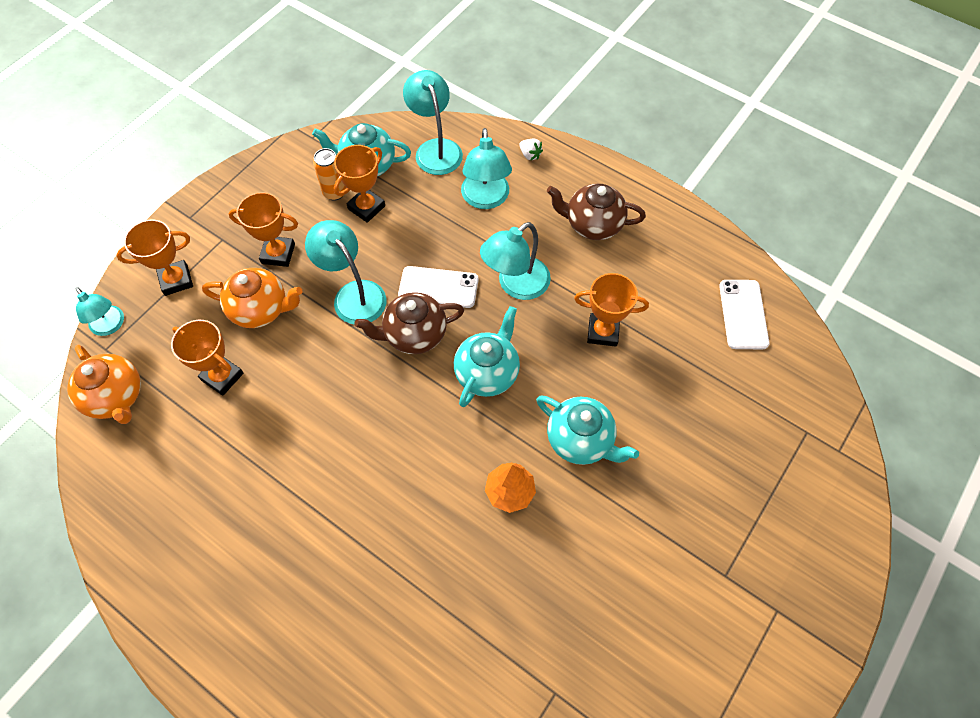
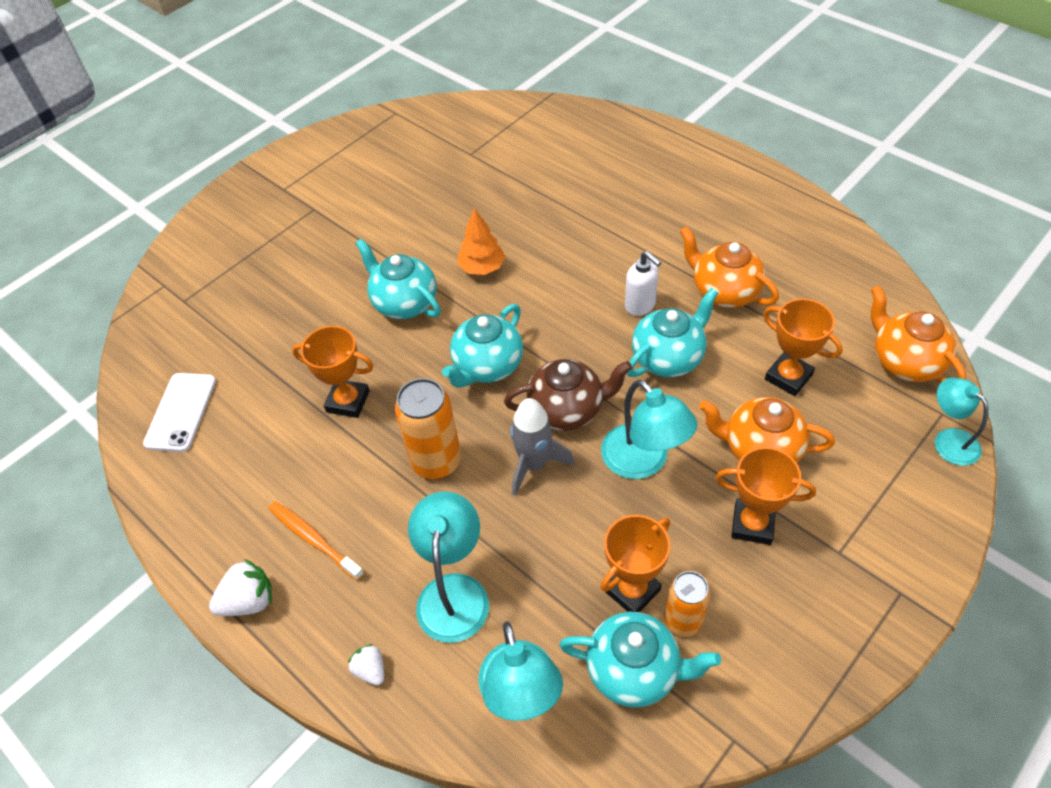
camera: 170 degrees left, 10 degrees down
(176, 280) = (885, 495): orange trophy -> none
(262, 470) = (724, 292): none -> orange teapot
(324, 390) = (668, 358): none -> turquoise teapot
(346, 449) = (640, 306): none -> white soap dispenser
(438, 287) = (534, 464): white phone -> grey rocket
(515, 285) = (436, 462): turquoise lamp -> orange can
(592, 224) = (314, 539): brown teapot -> orange toothbrush
(622, 185) = (249, 601): none -> white strawberry

